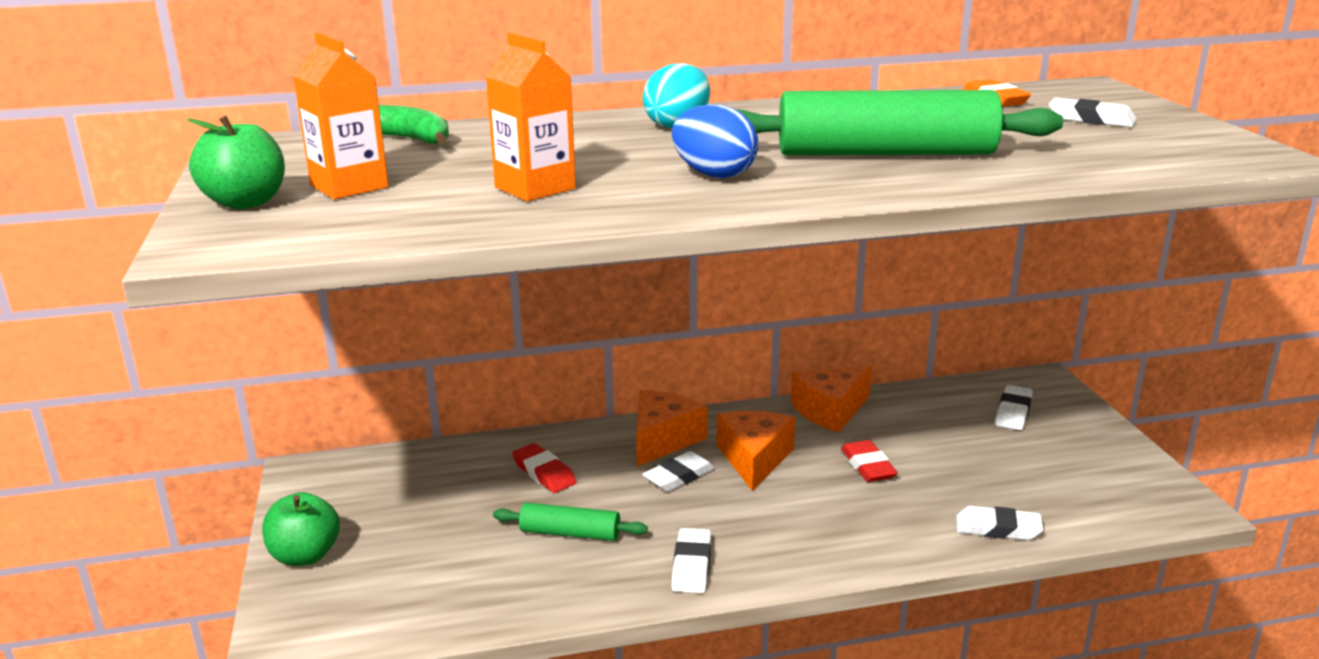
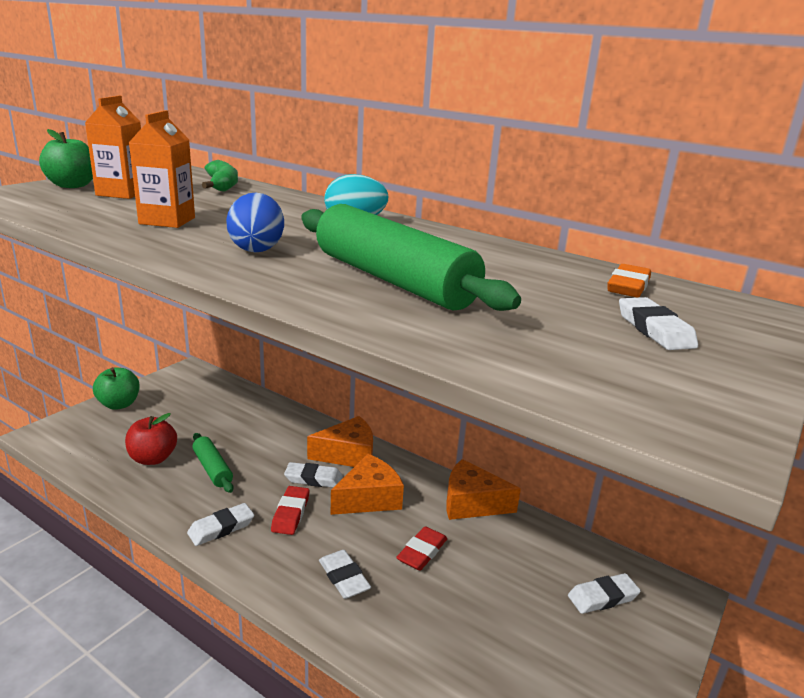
camera: 45 degrees right, 0 degrees up
(485, 568) = (153, 458): none -> red apple
(544, 473) = (264, 432): red eraser -> red eraser (290, 513)
(998, 528) = (416, 660): white eraser -> white eraser (344, 578)

